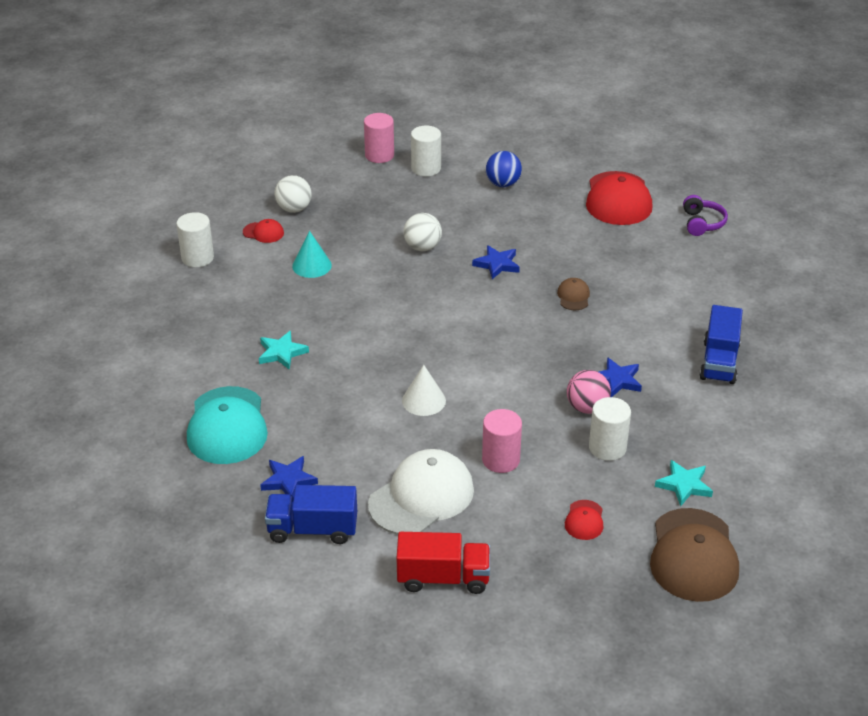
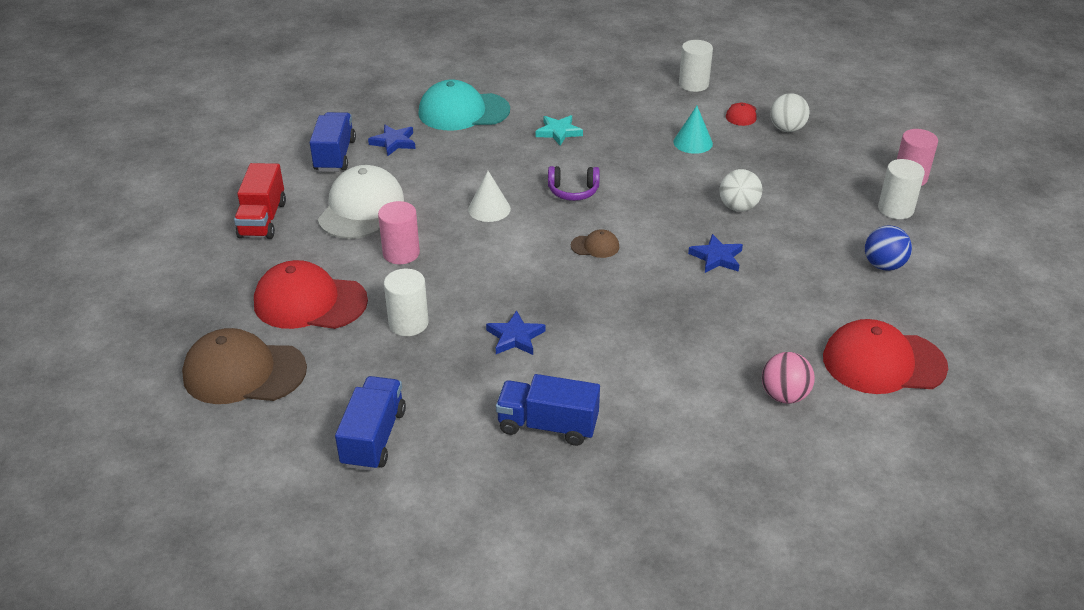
camera: 90 degrees right, 0 degrees up
(421, 497) = (361, 208): white cap -> white cap turned 120 degrees counterclockwise
(573, 296) = (664, 312): brown cap -> brown cap (595, 246)
(584, 520) = (310, 302): red cap -> red cap, size x2.21
(587, 407) = (471, 312): pink ball -> pink ball (784, 395)
(684, 485) = (343, 375): turquoise star -> none
(702, 223) = (849, 441): purple headphones -> purple headphones (573, 191)
(756, 459) = (373, 438): none -> blue truck

